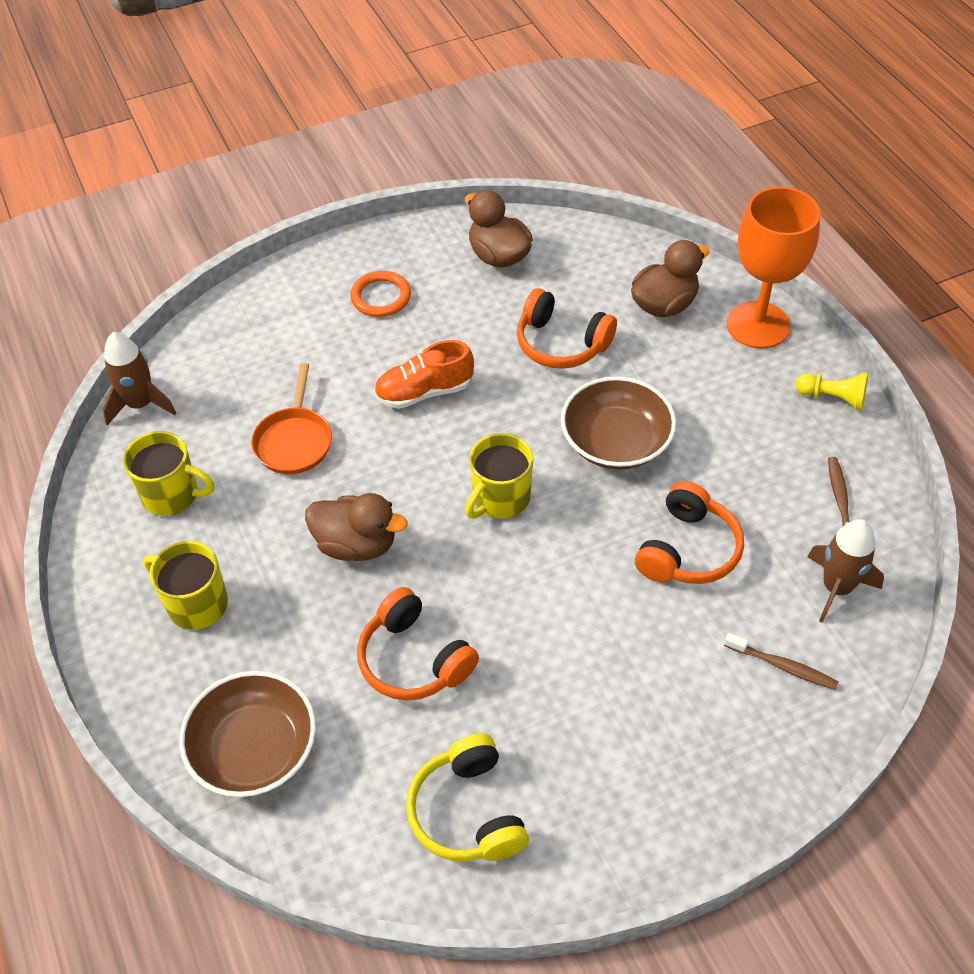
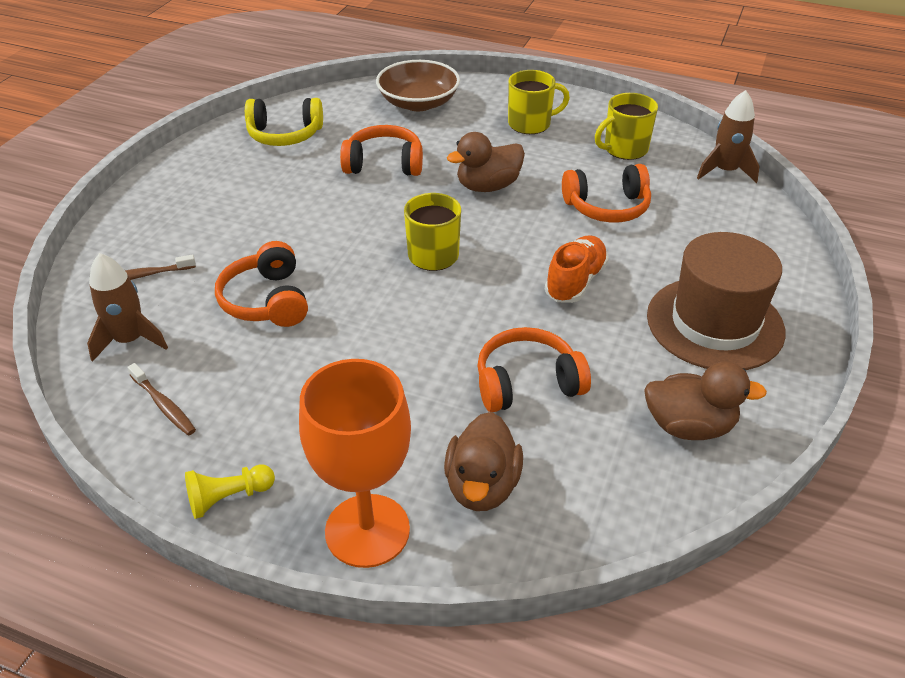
camera: 135 degrees right, 10 degrees down
(294, 441) = (607, 207): orange pan -> orange headphones
(381, 297) = (715, 323): orange ring -> brown hat
(467, 812) = (285, 135): yellow headphones -> yellow headphones turned 150 degrees clockwise
(616, 441) = (393, 336): brown bowl -> none

